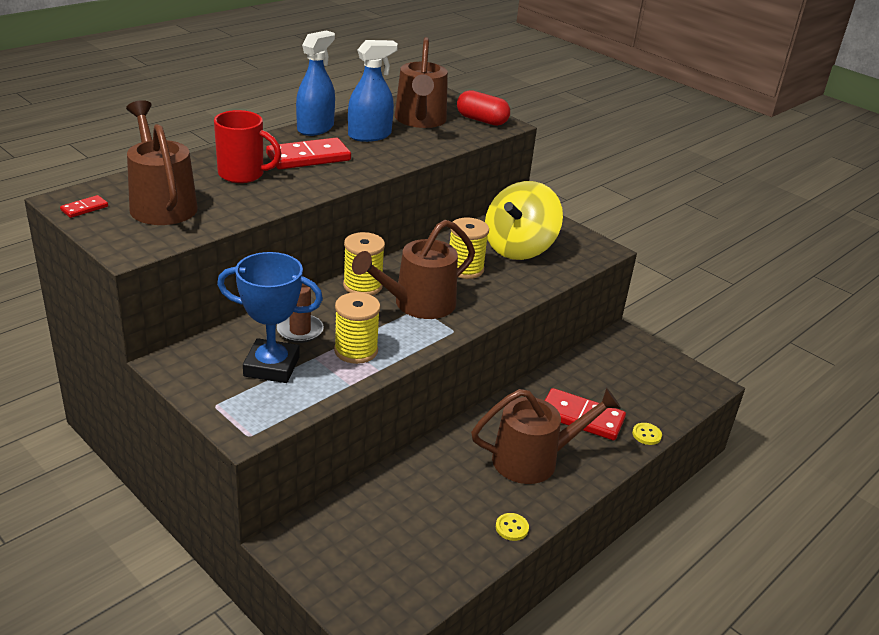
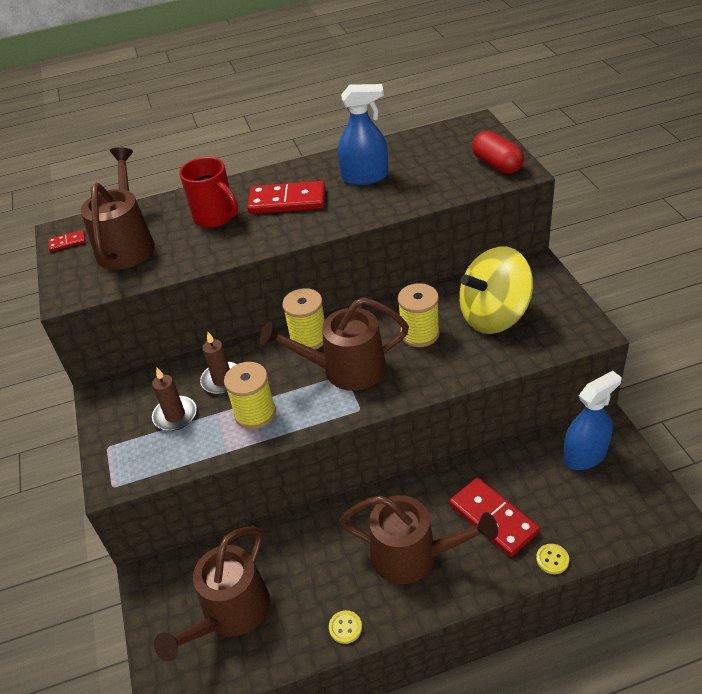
camera: 35 degrees right, 10 degrees up
(271, 366) = (175, 415): blue trophy -> brown candle
(315, 128) = (319, 164): blue spray bottle -> blue spray bottle (585, 455)
(420, 120) = (430, 160): brown watering can -> brown watering can (230, 614)

